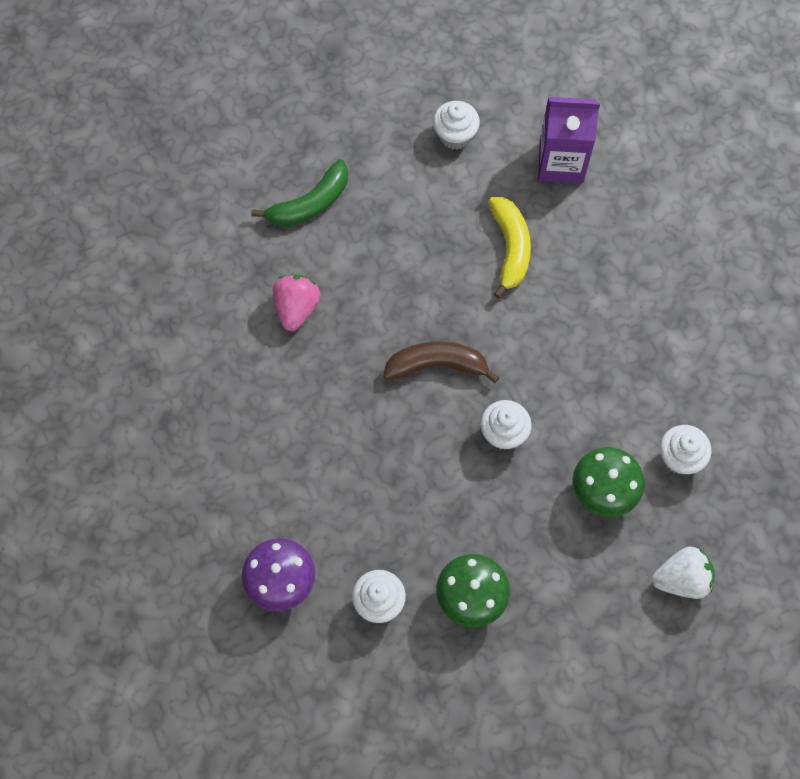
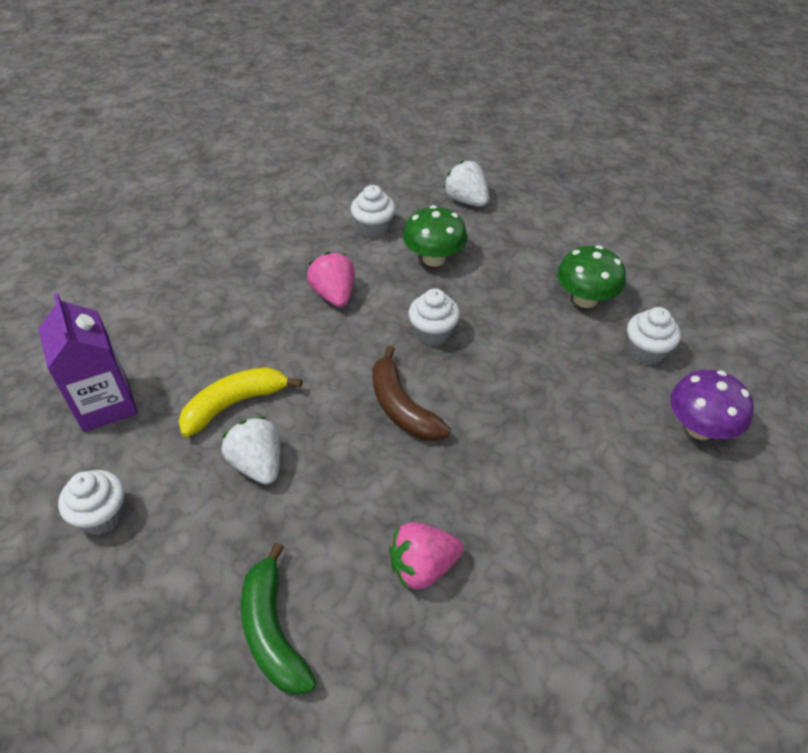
camera: 120 degrees left, 20 degrees down
(310, 204) = (273, 631): green banana -> green banana turned 135 degrees counterclockwise
(442, 243) = (258, 464): none -> white strawberry
(598, 376) = (334, 295): none -> pink strawberry

